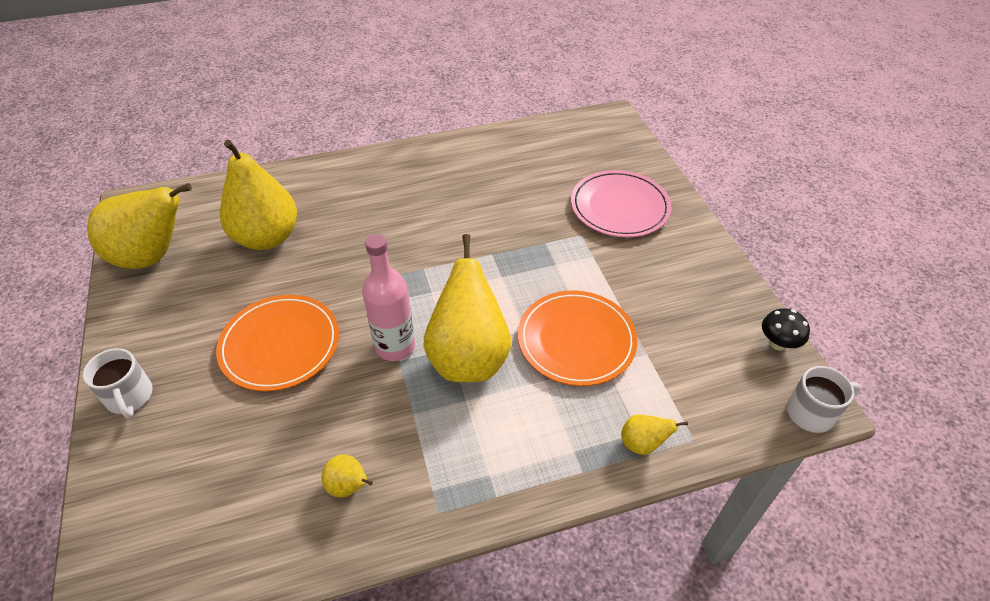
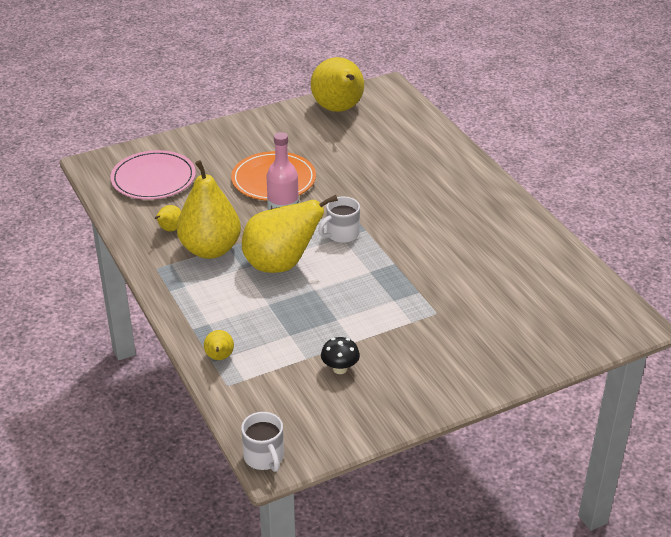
camera: 80 degrees right, 10 degrees down
(129, 397) = (221, 134): white mug -> white mug (341, 234)
(267, 237) = (374, 151): yellow pear -> yellow pear (210, 249)
(576, 340) = (311, 318): orange plate -> none
(619, 207) = (486, 336): pink plate -> pink plate (153, 178)
(778, 343) = (337, 441): black mushroom -> black mushroom (340, 369)

